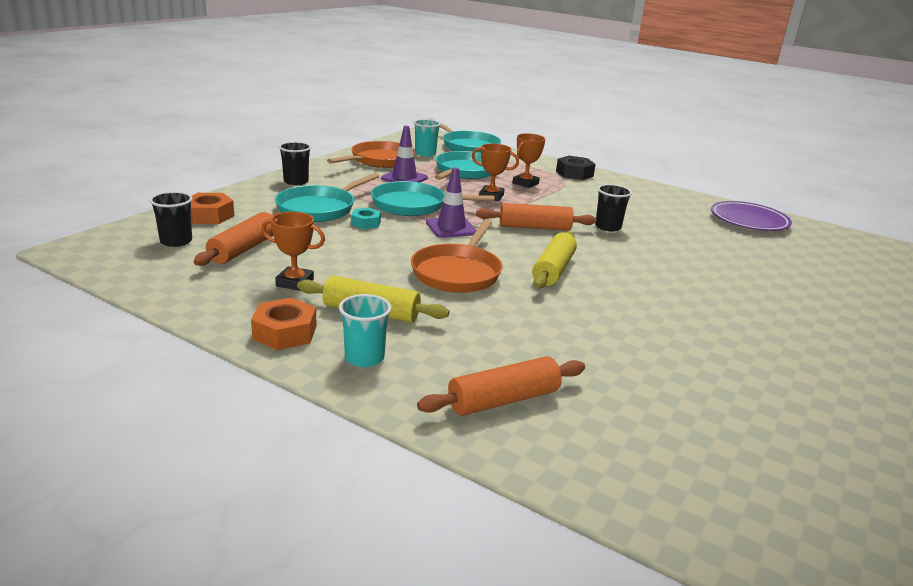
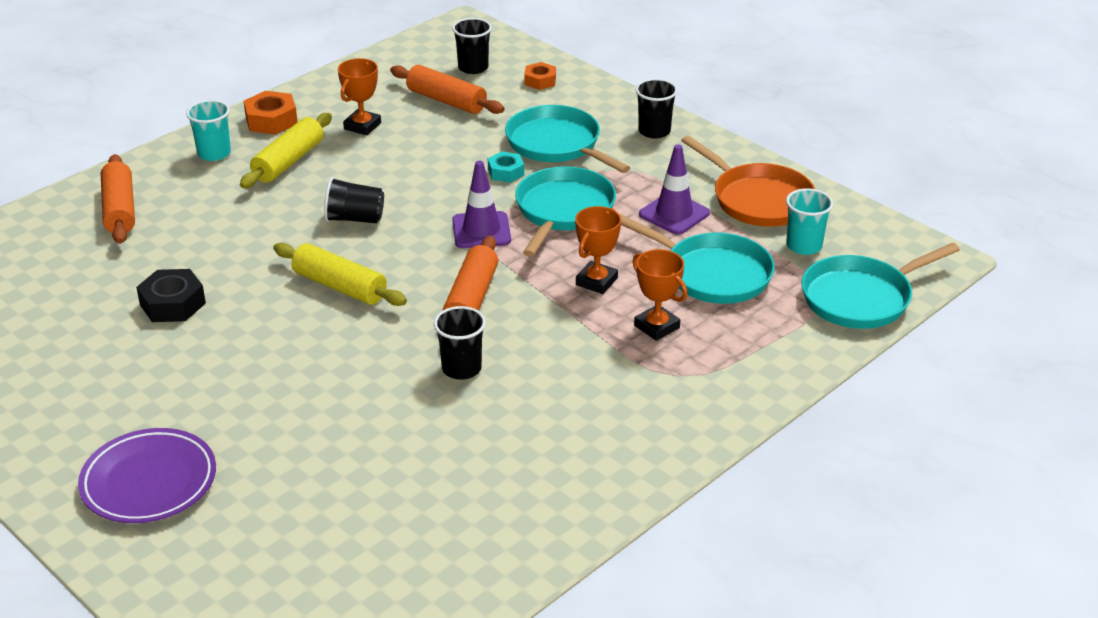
camera: 105 degrees right, 10 degrees up
(209, 215) = (540, 81): orange nut -> orange nut, size x0.66
(457, 272) = (355, 219): orange pan -> black cup
(574, 173) = (714, 396): black nut -> black nut (172, 304)
(749, 221) = (461, 552): purple plate -> purple plate (149, 482)

